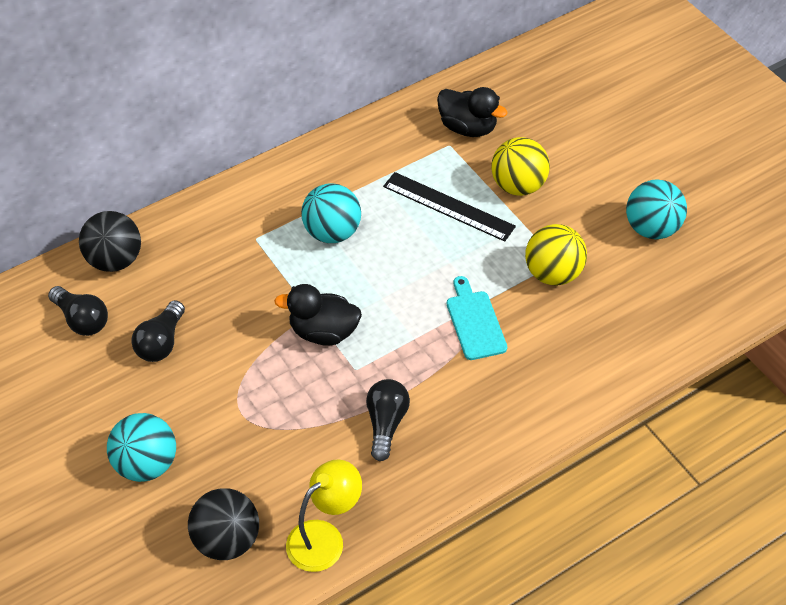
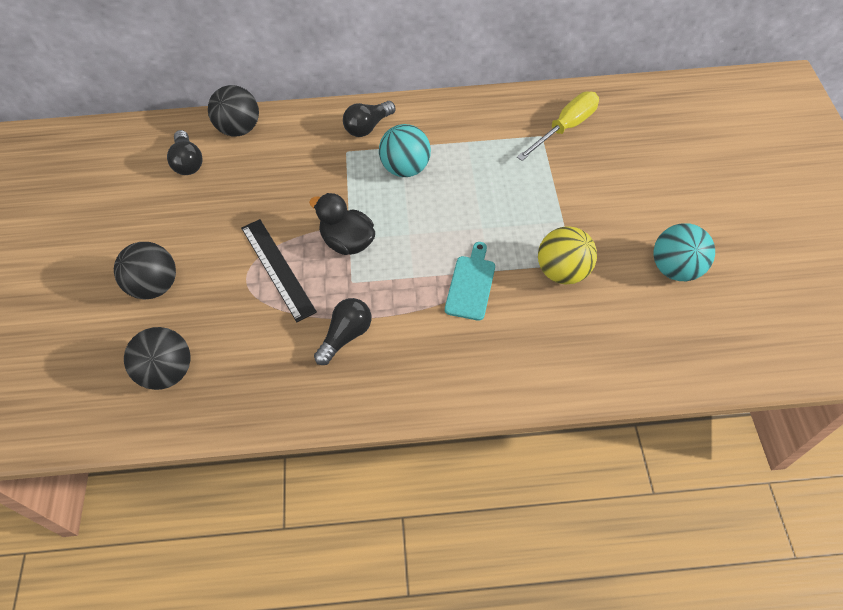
camera: 30 degrees right, 5 degrees up
(146, 464) = (155, 286): turquoise ball -> black ball
(161, 342) = (228, 200): black light bulb -> black light bulb (368, 127)
(324, 538) = (237, 406): yellow lamp -> none
(448, 206) = (509, 183): black ruler -> black ruler (277, 269)
(468, 128) = (565, 128): black duck -> yellow screwdriver
(518, 186) = (578, 188): yellow ball -> none

